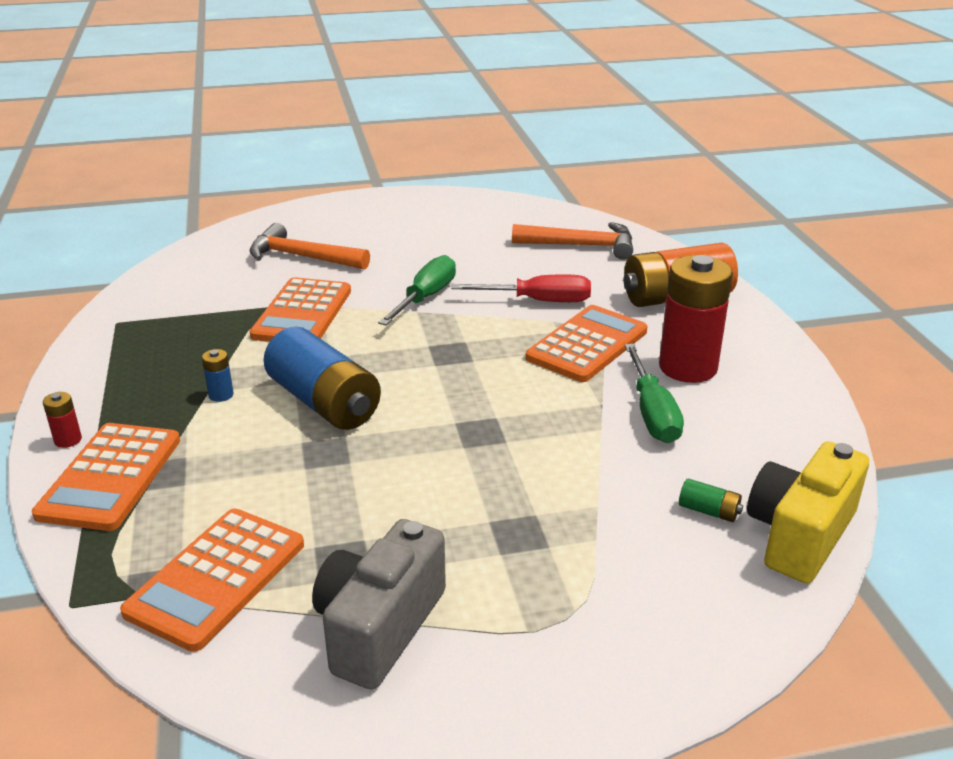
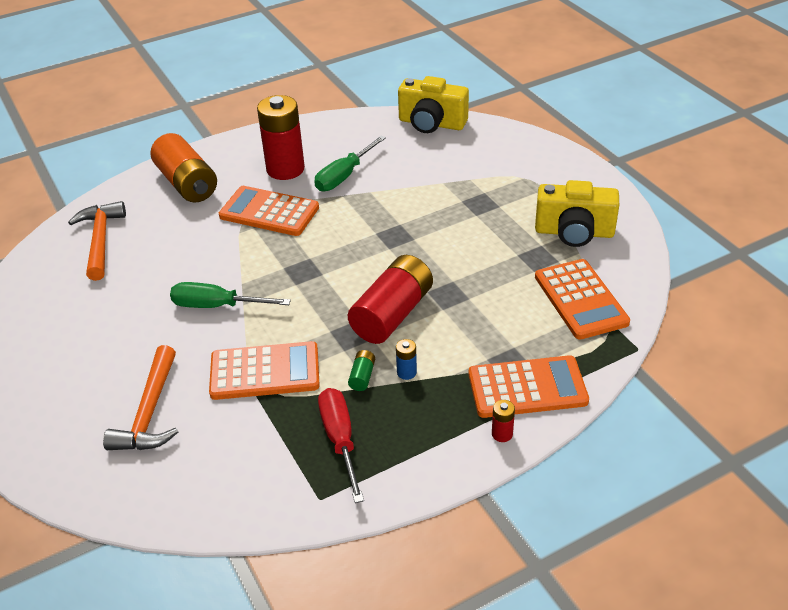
camera: 105 degrees left, 10 degrees up
(216, 578) = (580, 299): orange calculator -> orange calculator turned 60 degrees clockwise
(324, 402) = (392, 314): blue battery -> red battery
(379, 627) = (574, 232): grey camera -> yellow camera
(539, 301) = (208, 245): red screwdriver -> red screwdriver (340, 440)
(652, 413) = (344, 176): green screwdriver -> green screwdriver turned 150 degrees clockwise
(708, 511) = (427, 149): green battery -> green battery (362, 376)

